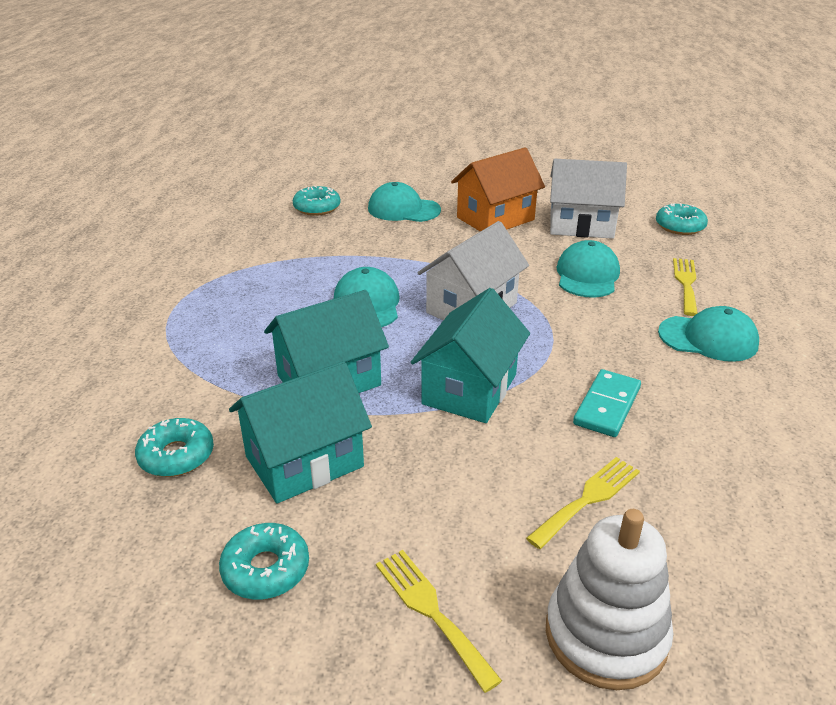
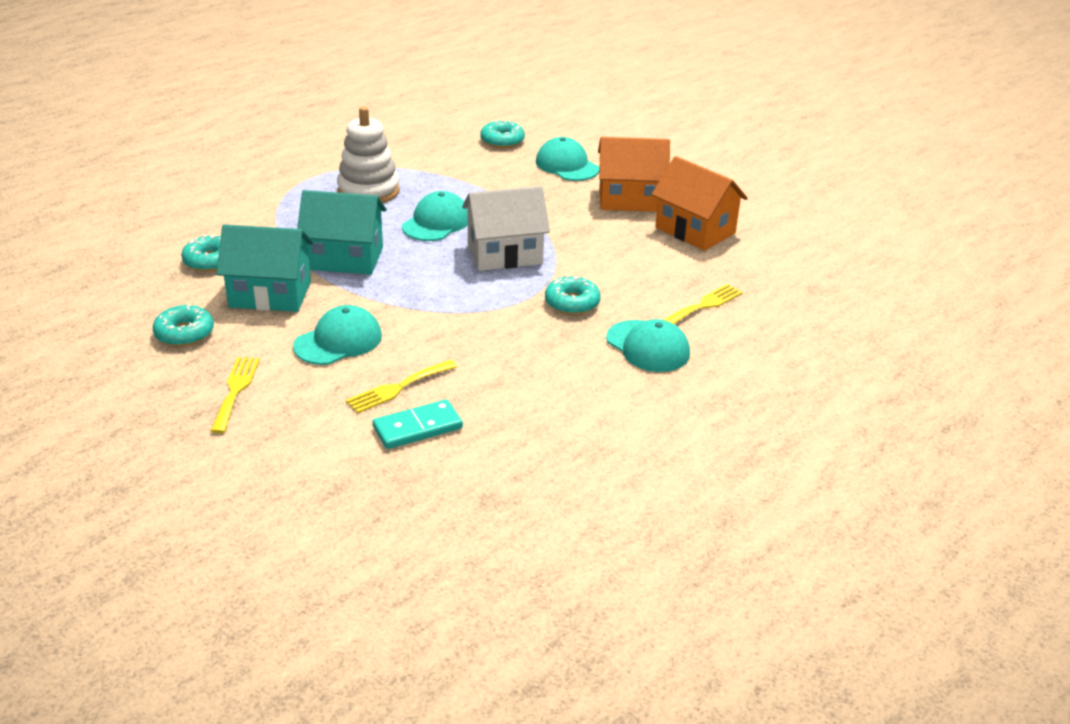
camera: 35 degrees right, 0 degrees up
(469, 389) = (422, 301): turquoise house -> none
(581, 225) = (695, 230): white house -> orange house
(587, 275) = (631, 268): turquoise cap -> turquoise cap (338, 341)
(588, 499) = (398, 388): yellow fork -> yellow fork turned 150 degrees clockwise
(606, 635) = (304, 445): white stacking toy -> white stacking toy (368, 191)
(607, 406) = (496, 350): turquoise domino -> turquoise domino (417, 427)
(680, 226) = (784, 264): turquoise donut -> turquoise donut (572, 303)

